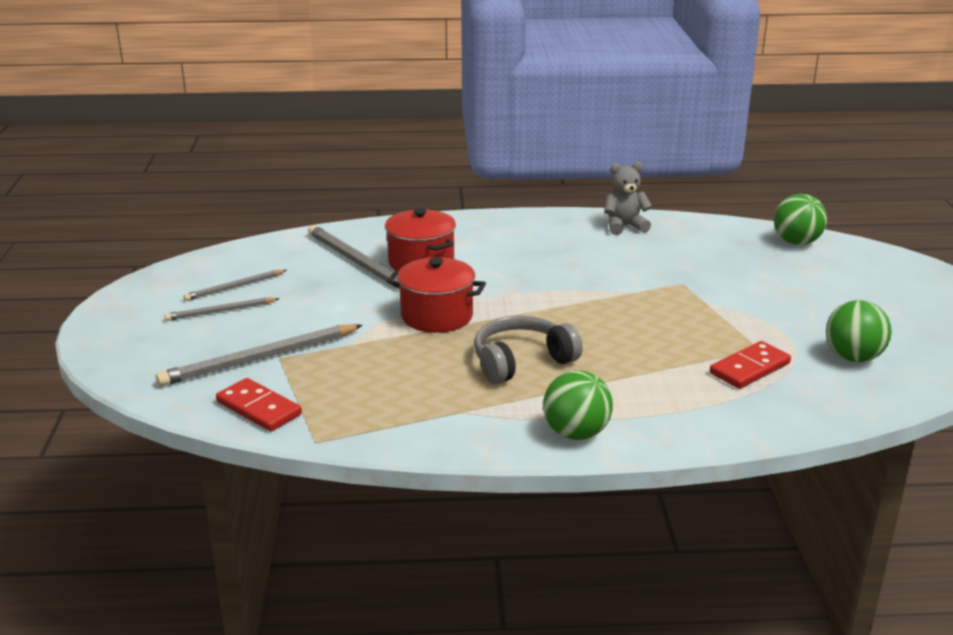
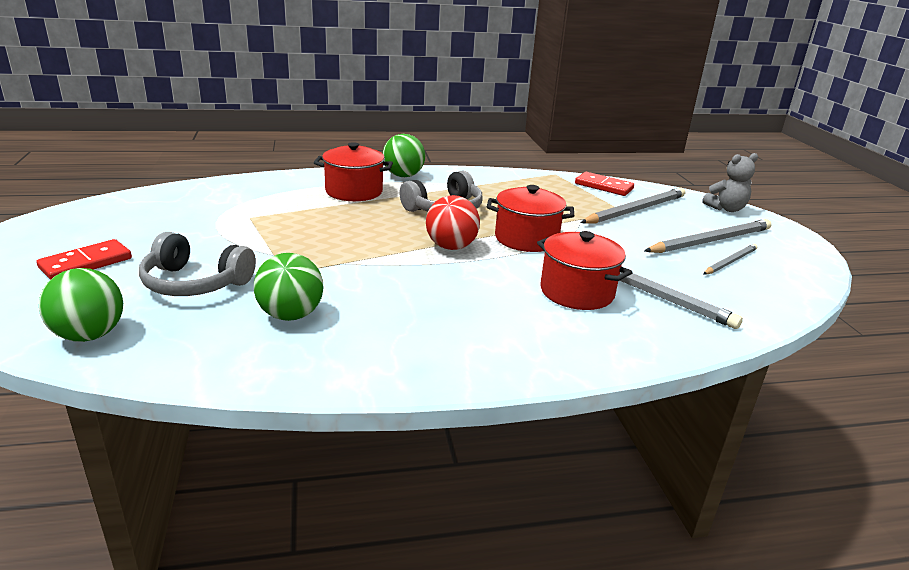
camera: 170 degrees right, 0 degrees up
(220, 311) = (711, 241): grey pencil -> grey pencil, size x1.75
(524, 307) = (451, 247): none -> red ball
(624, 226) = (330, 358): grey teddy bear -> grey teddy bear (726, 209)
(646, 395) = (354, 191): none -> red pot
(750, 368) = (268, 205): red domino -> red domino (86, 263)
(755, 276) = (195, 283): none -> grey headphones
(853, 357) = (175, 211): green ball -> green ball (291, 315)

